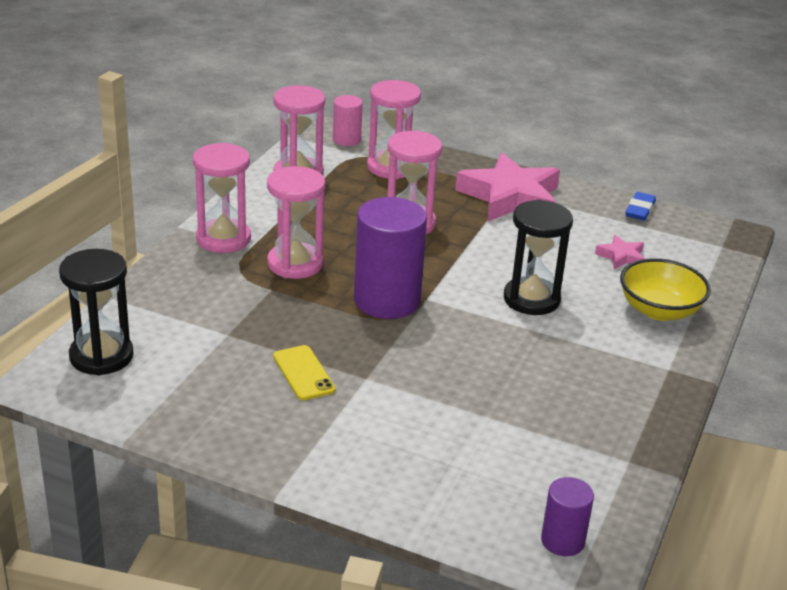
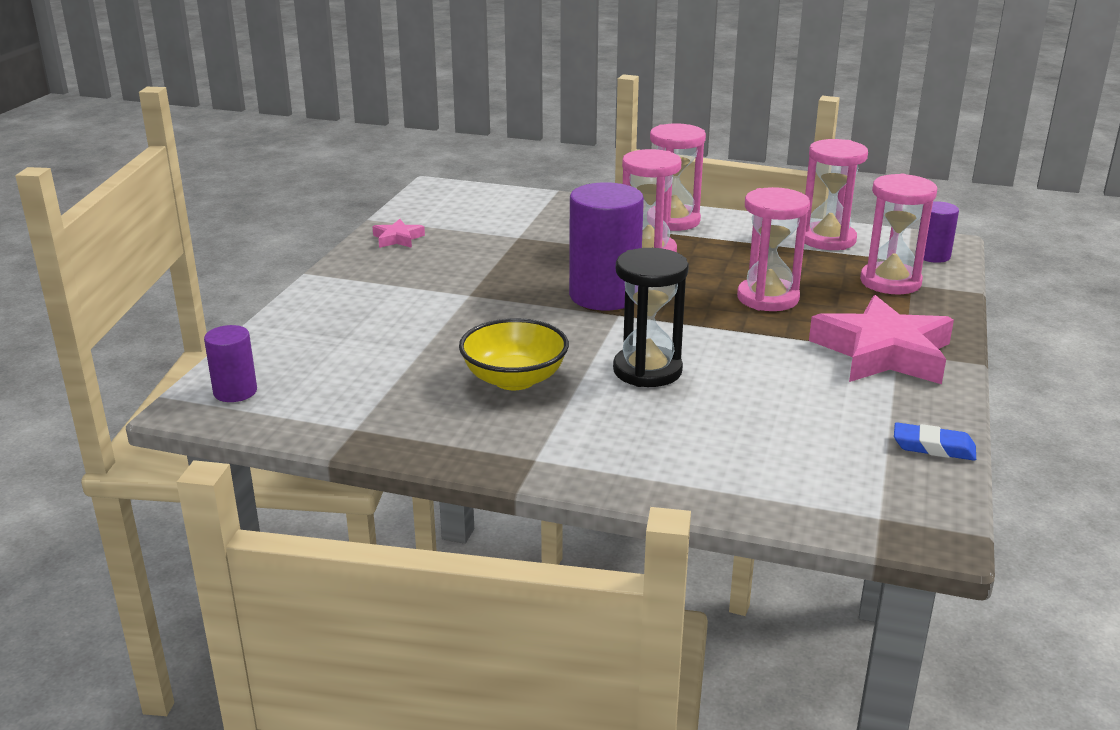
camera: 85 degrees right, 5 degrees down
(101, 356) = (471, 200): black hourglass -> none
(303, 373) = (469, 269): yellow phone -> none
(346, 140) = (932, 256): pink cylinder -> purple cylinder
(621, 256) = (787, 430): pink star -> pink star (398, 238)
(659, 310) = (666, 456): yellow bowl -> yellow bowl (514, 379)

